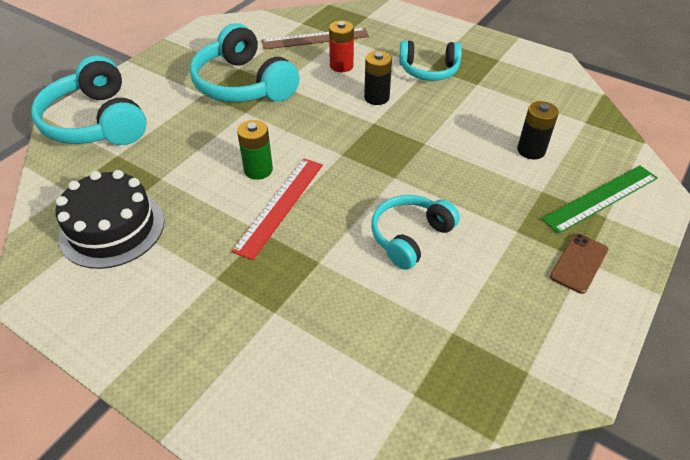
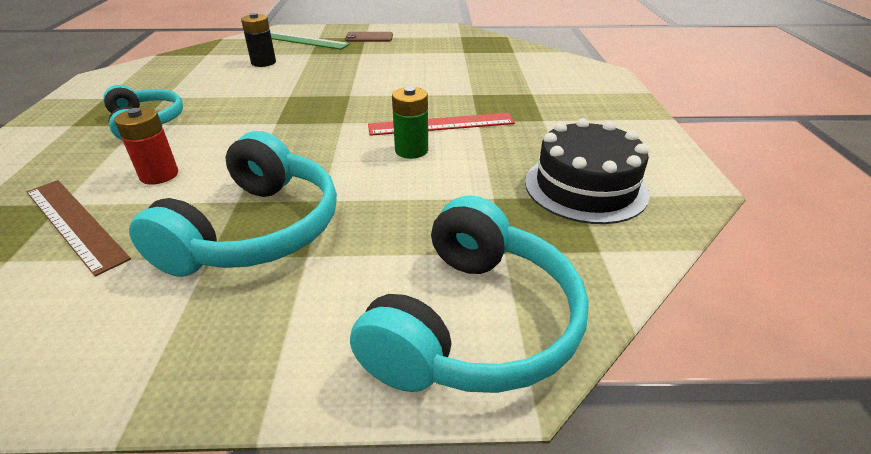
camera: 125 degrees left, 10 degrees down
(376, 97) = (226, 134): black battery -> none
(410, 237) = (407, 76): turquoise headphones -> none

